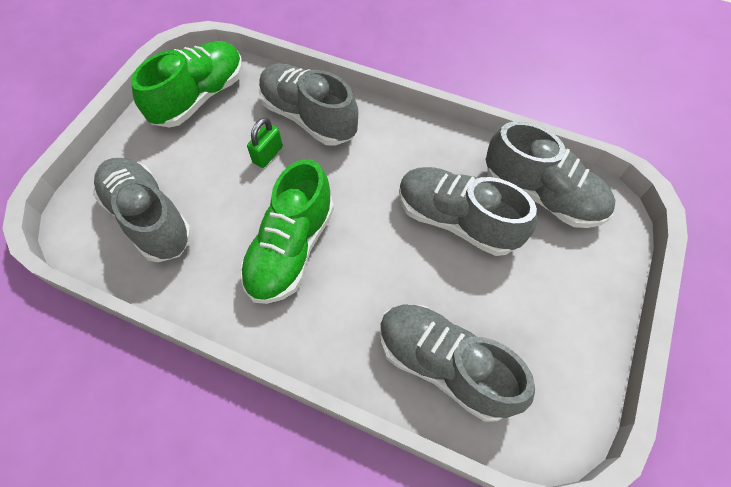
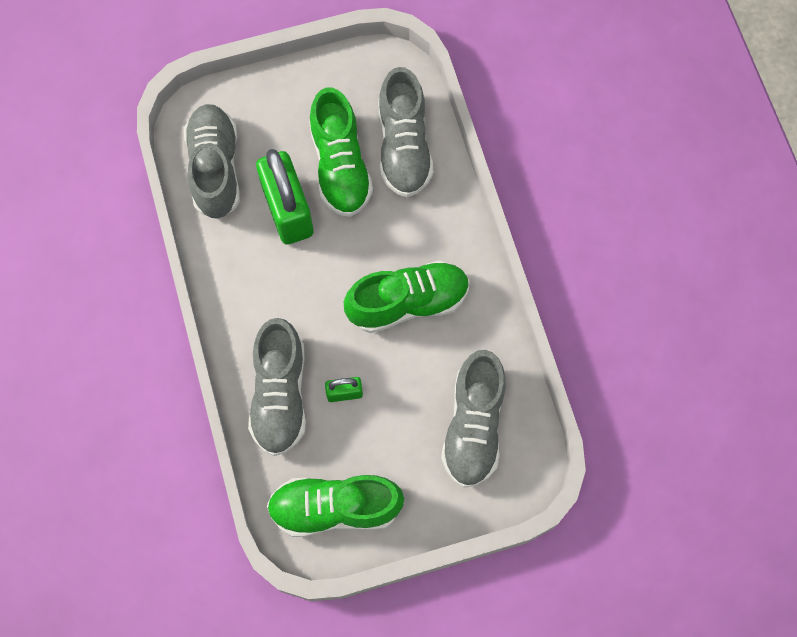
camera: 130 degrees left, 10 degrees up
(456, 220) = (288, 211): grey shoe -> green padlock
(468, 291) = (340, 166): none -> green shoe

